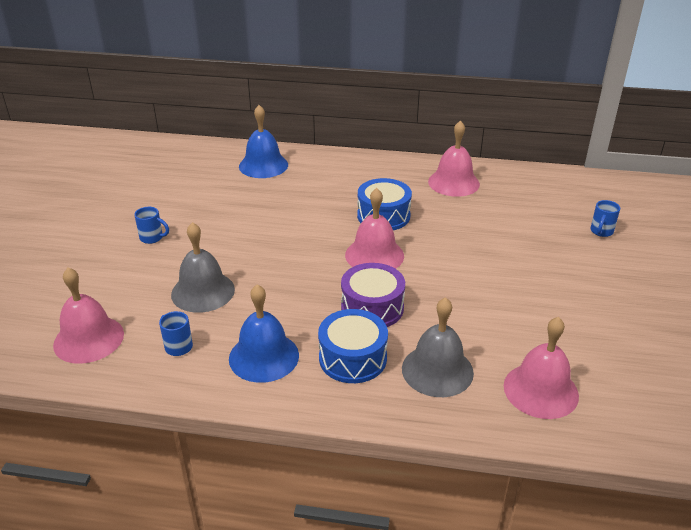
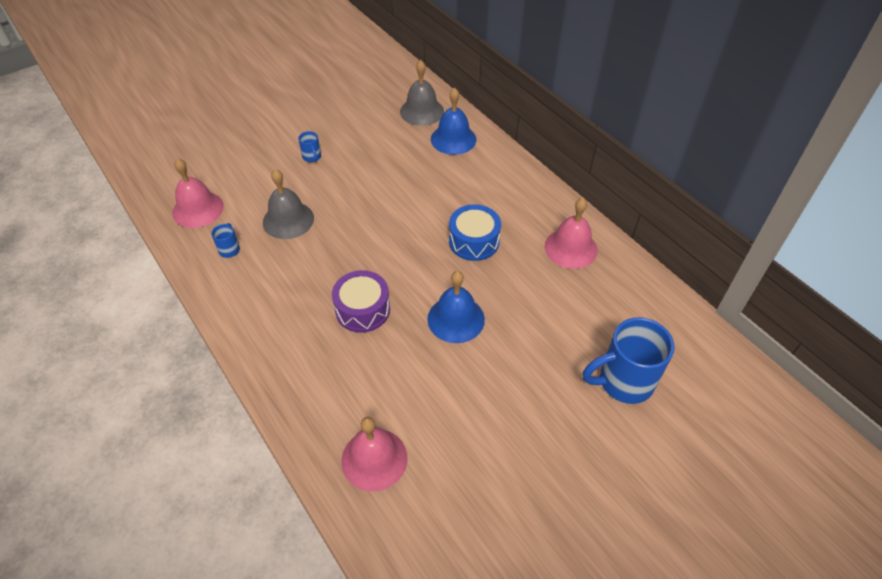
camera: 45 degrees right, 15 degrees up
(264, 356) = (260, 293): blue bell -> blue bell (456, 319)
(352, 358) = (302, 336): blue drum -> none
(374, 255) = (421, 270): pink bell -> none
(437, 370) = (336, 387): grey bell -> grey bell (422, 111)
(601, 231) = (623, 381): blue mug -> blue mug, size x2.24

